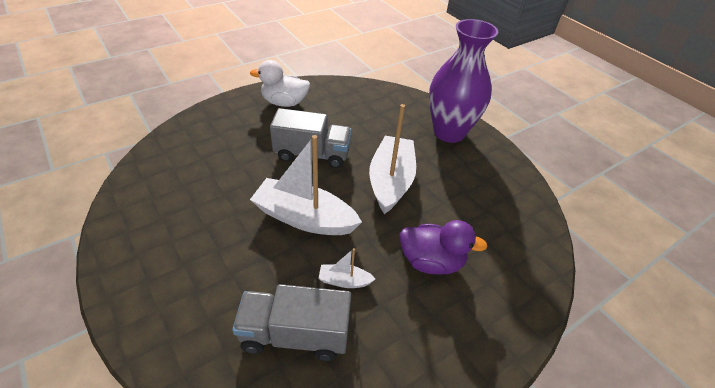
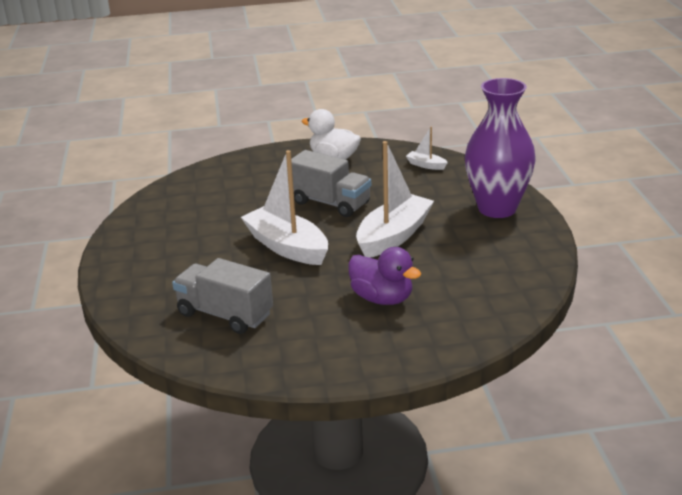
camera: 30 degrees right, 15 degrees down
(344, 281) = (290, 293): white boat -> white boat (426, 165)

